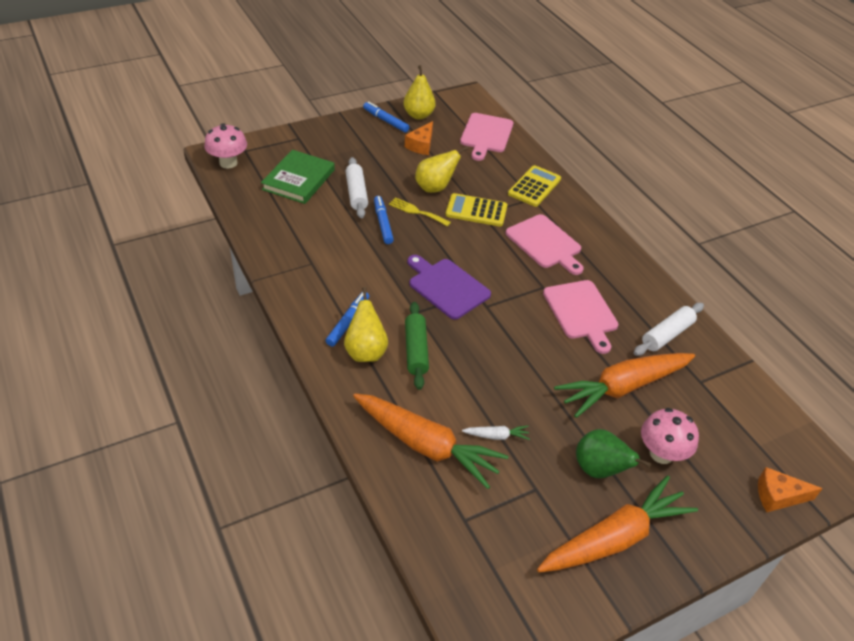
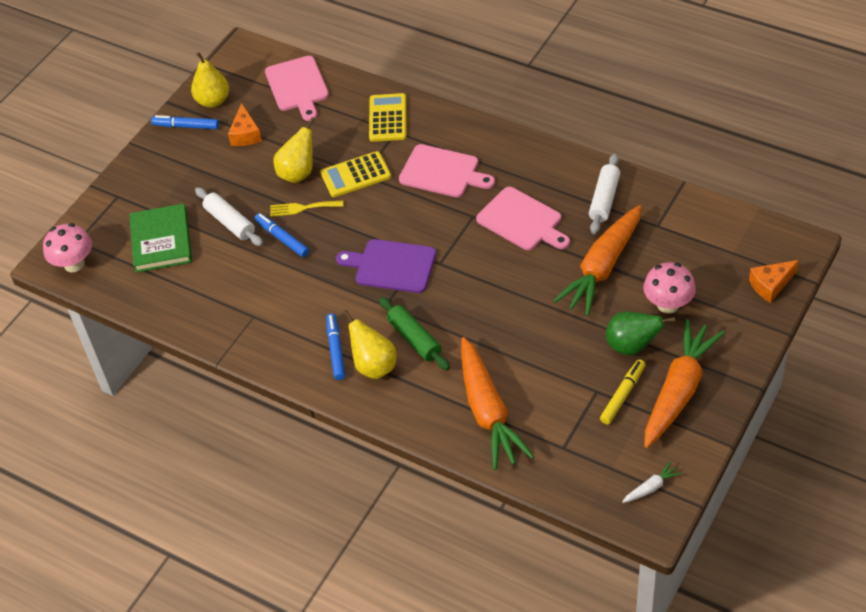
camera: 25 degrees left, 5 degrees up
(425, 445) = (488, 411): orange carrot -> orange carrot turned 75 degrees clockwise
(496, 436) = (536, 369): white carrot -> white carrot (651, 488)
(557, 508) = (622, 395): none -> yellow marker

